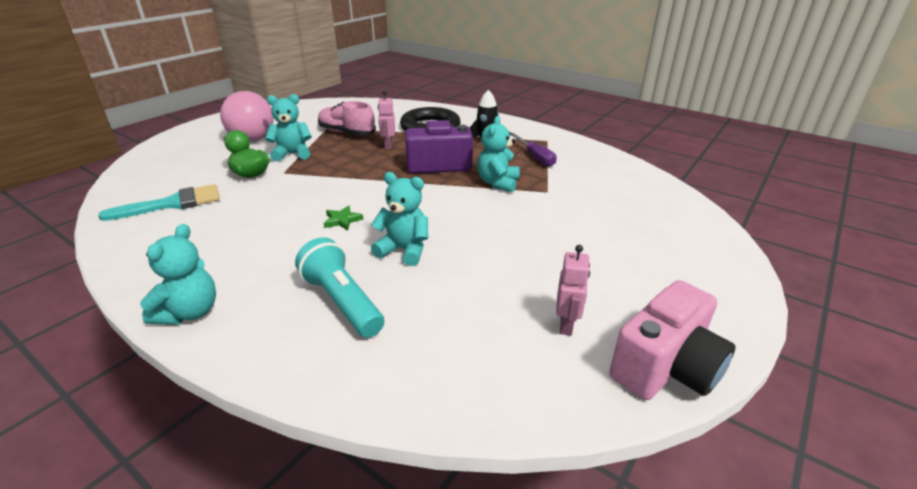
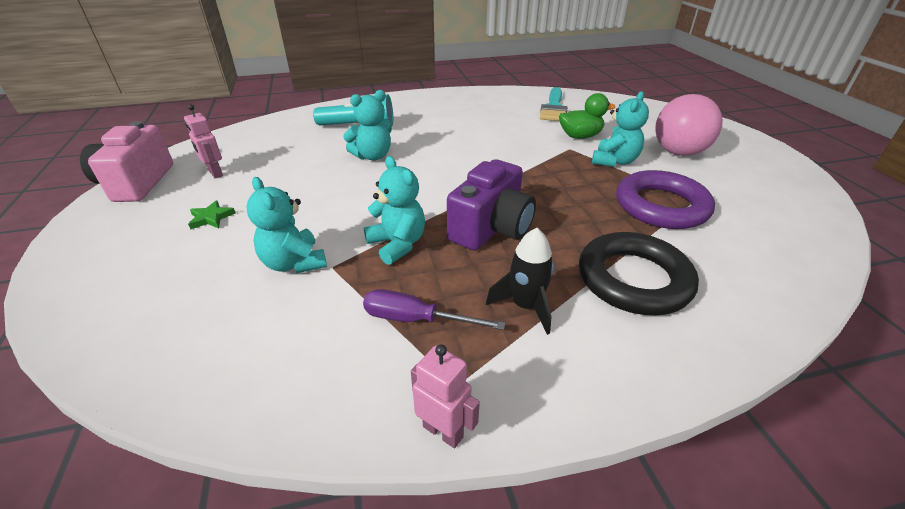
camera: 130 degrees right, 5 degrees up
(190, 312) = (415, 98): turquoise teddy bear -> turquoise teddy bear (294, 263)
(342, 220) = (447, 149): green star -> green star (211, 218)
(347, 133) = (661, 206): pink shoe -> purple ring
(388, 146) = (587, 218): pink robot -> pink robot (443, 431)

